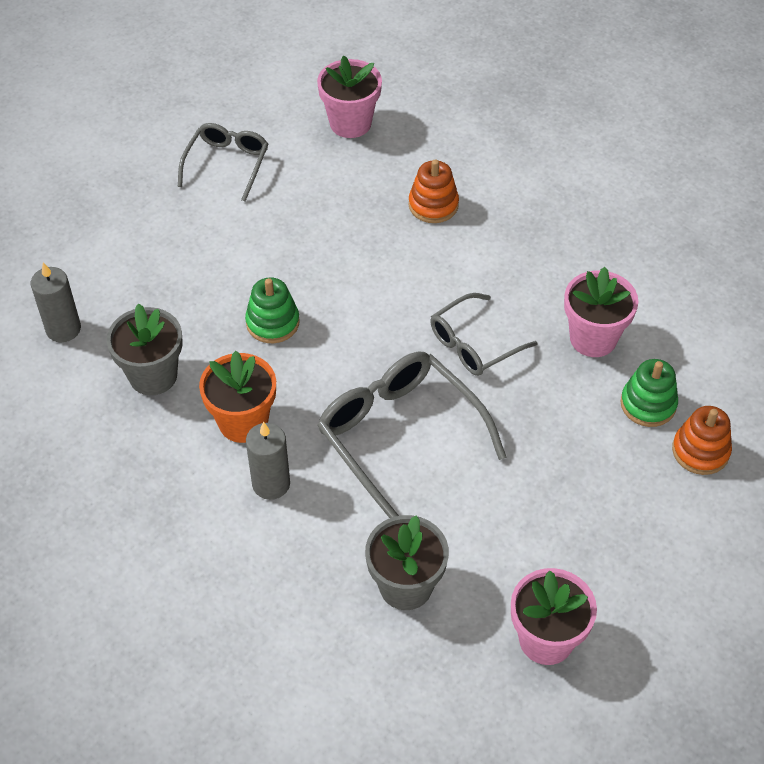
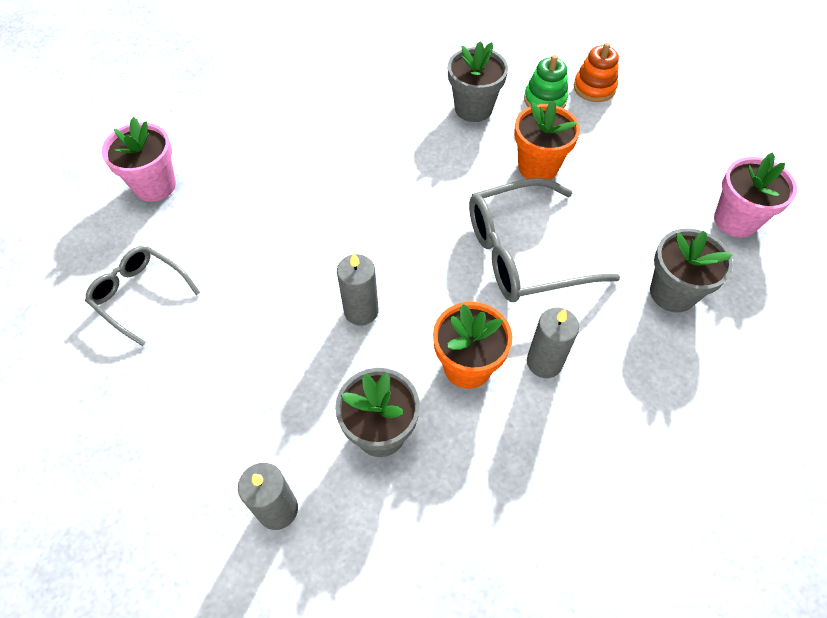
camera: 70 degrees left, 5 degrees up
(272, 323) = (361, 311): green stacking toy -> grey candle
(433, 205) = (288, 158): orange stacking toy -> none
(474, 344) = (448, 177): grey glasses -> none
(532, 421) = (538, 167): none -> orange flower pot
(593, 338) = (473, 108): pink flower pot -> grey flower pot

